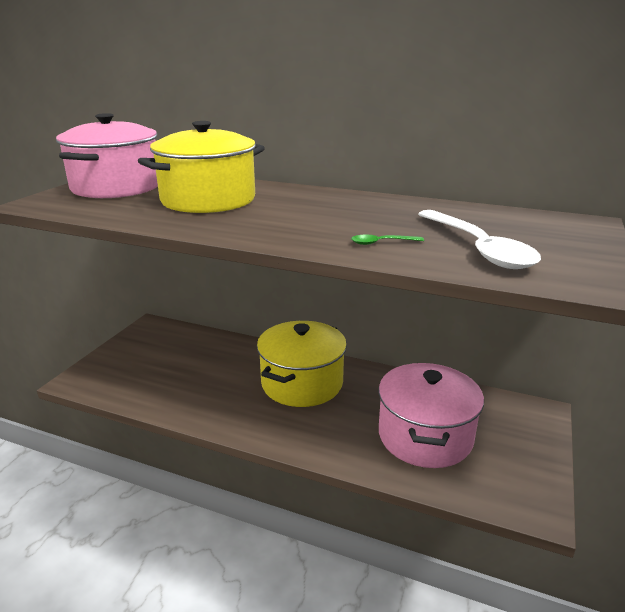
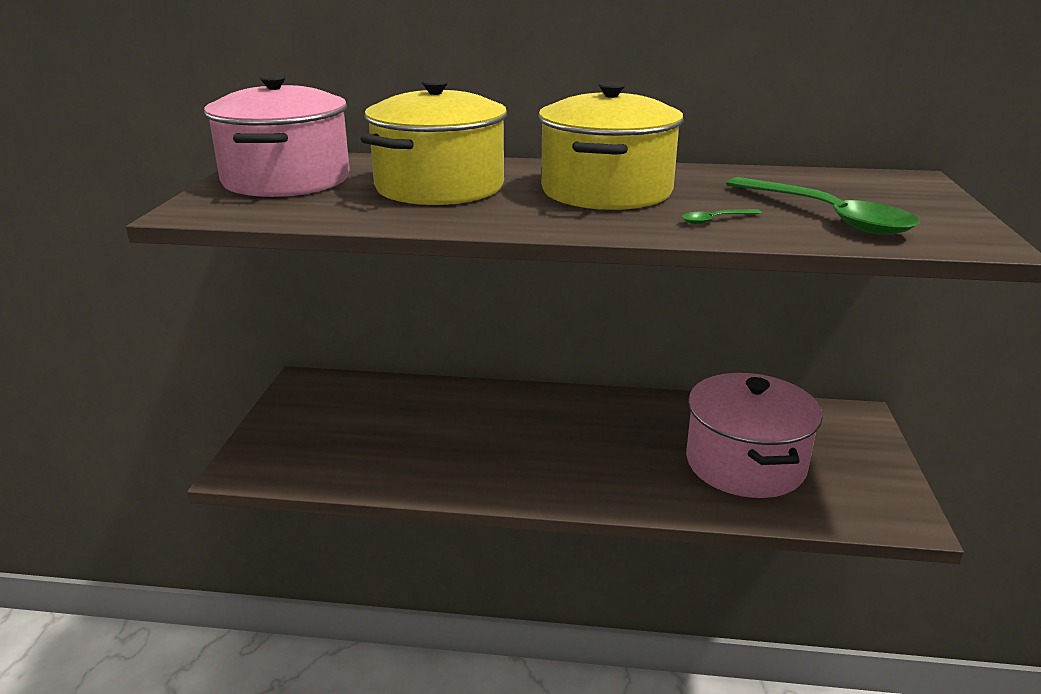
camera: 15 degrees left, 0 degrees up
(302, 383) = (561, 426): yellow pot -> yellow pot (606, 191)
(478, 248) = (827, 216): white spoon -> green spoon

